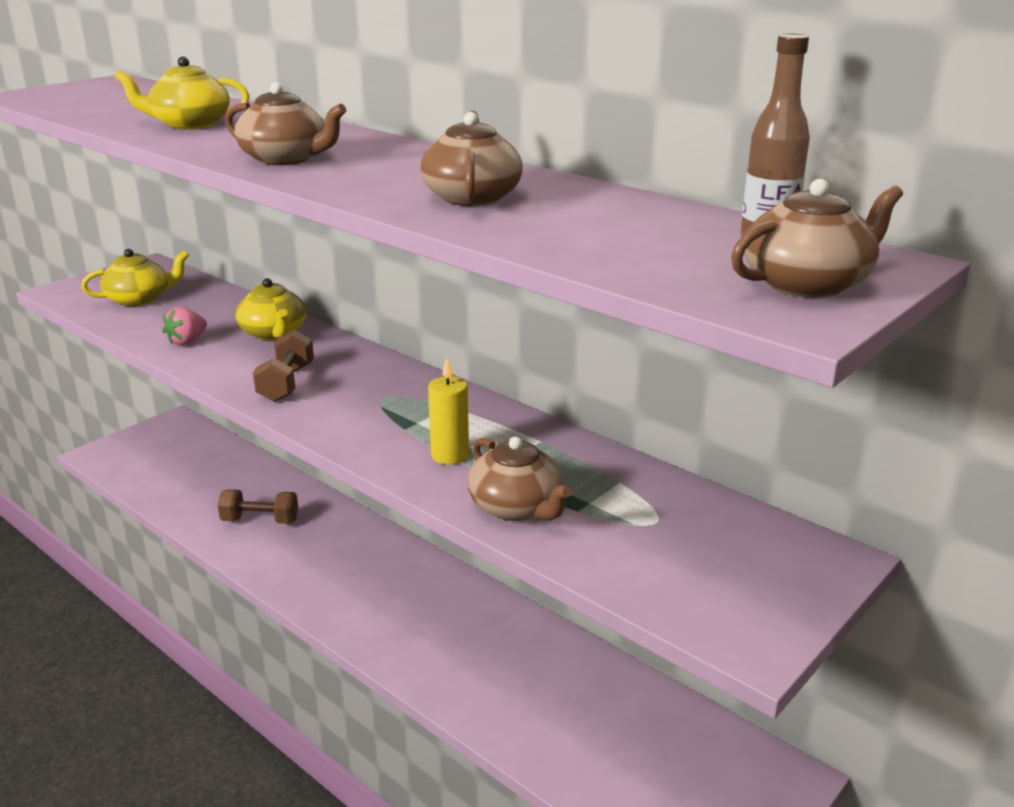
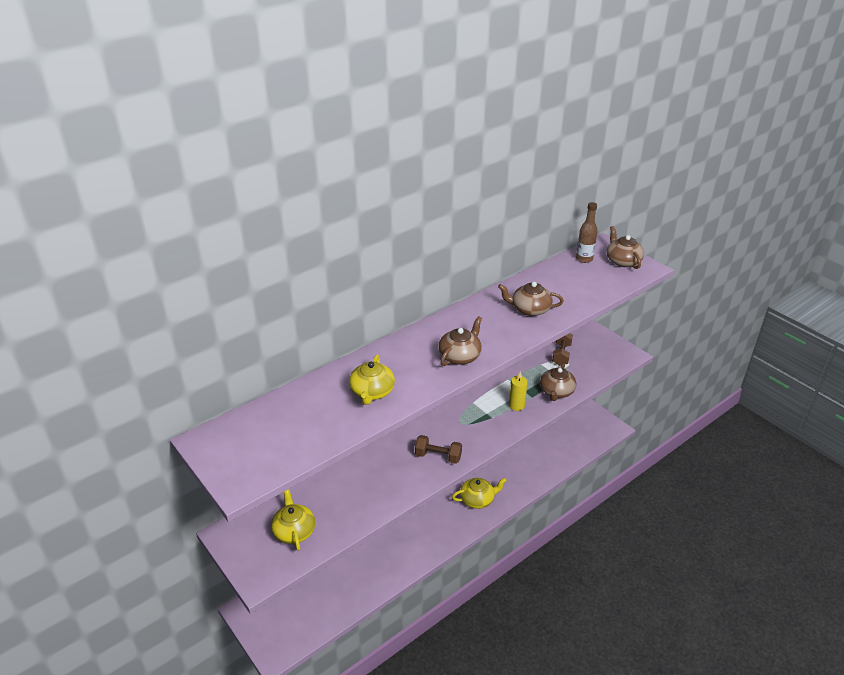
camera: 80 degrees left, 10 degrees up
(187, 341) = (373, 500): pink strawberry -> none
(260, 520) = (385, 554): brown dumbbell -> brown dumbbell (561, 355)
(274, 333) = (372, 462): yellow teapot -> yellow teapot (478, 499)
(517, 507) = (556, 391): brown teapot -> brown teapot turned 135 degrees clockwise

